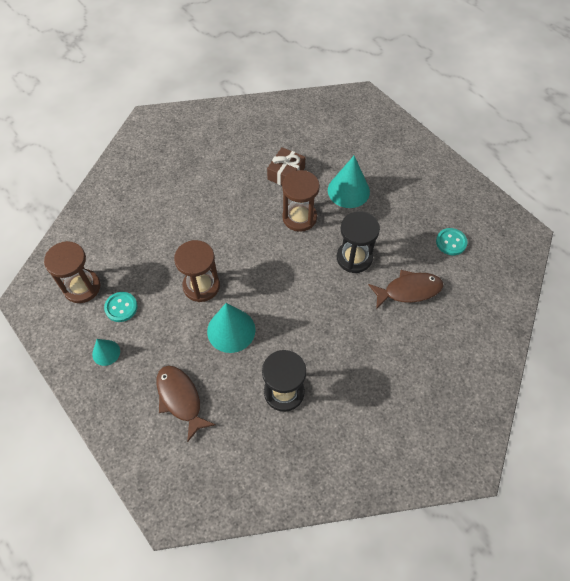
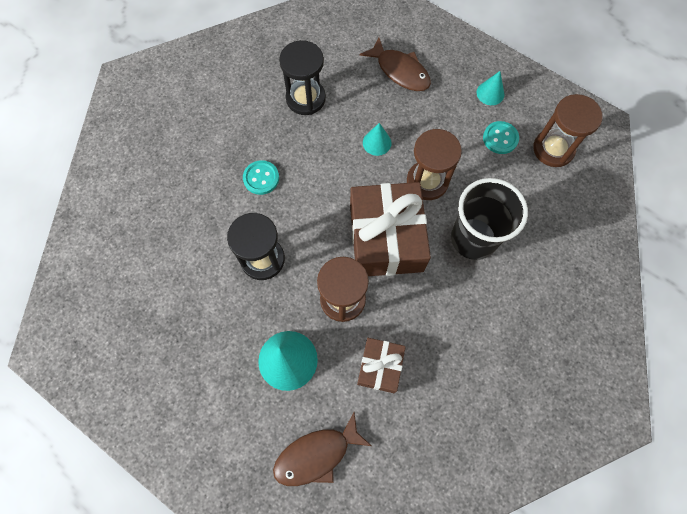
camera: 165 degrees right, 10 degrees up
(185, 235) = (473, 239): none -> black cup
(231, 330) = (377, 142): turquoise cone -> turquoise cone, size x0.56
(252, 251) = (386, 238): none -> brown gift
(409, 290) = (192, 233): brown fish -> brown fish (316, 455)
(451, 242) = (144, 312): turquoise button -> turquoise button (261, 178)

